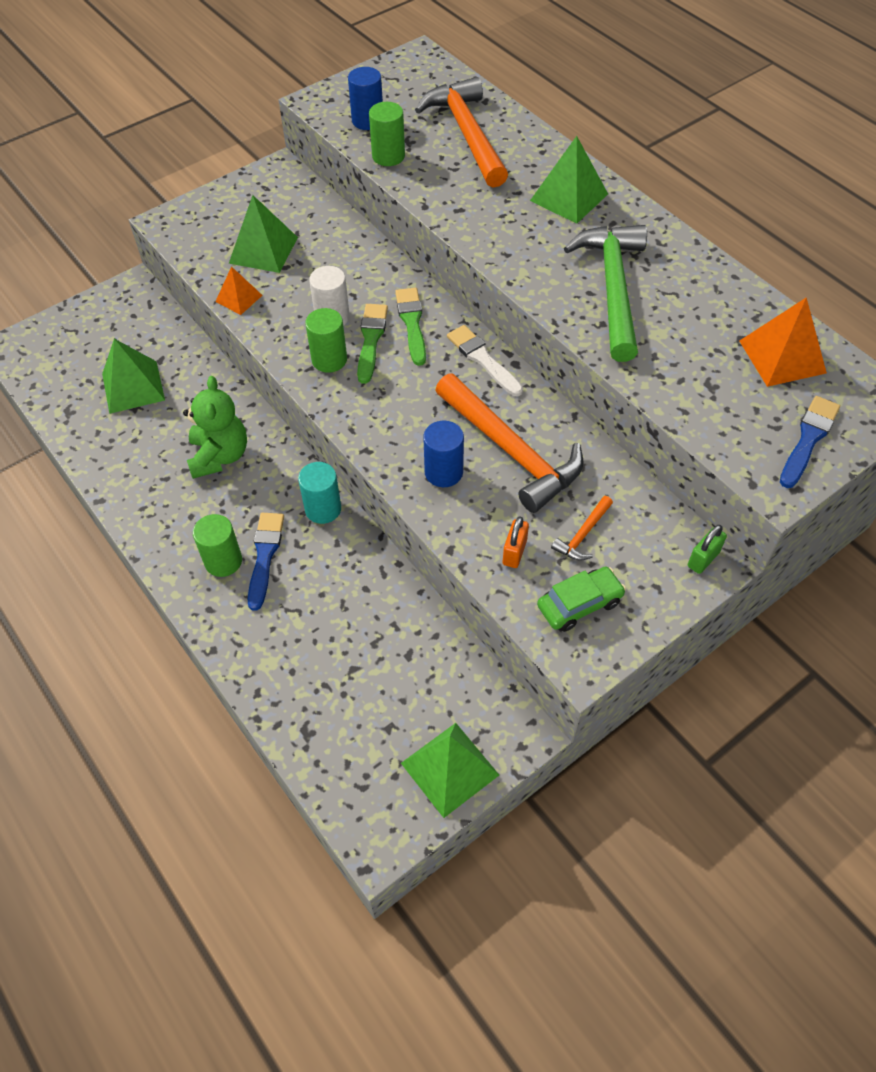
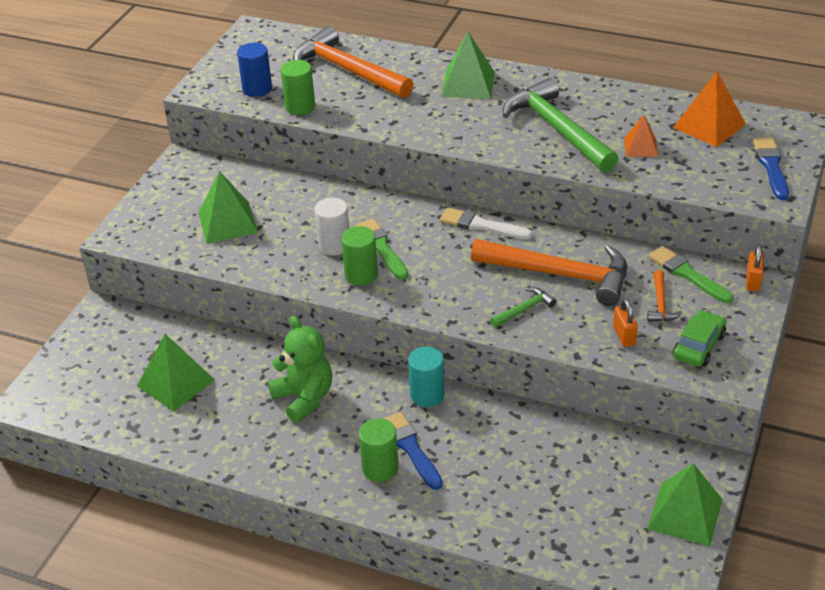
camera: 30 degrees left, 15 degrees down
(239, 298) = (241, 264): orange pyramid -> orange pyramid (640, 147)
(412, 323) = (403, 224): green brush -> green brush (687, 274)
(443, 472) = (524, 309): blue cylinder -> green hammer
(703, 559) = (753, 281): green padlock -> orange padlock

